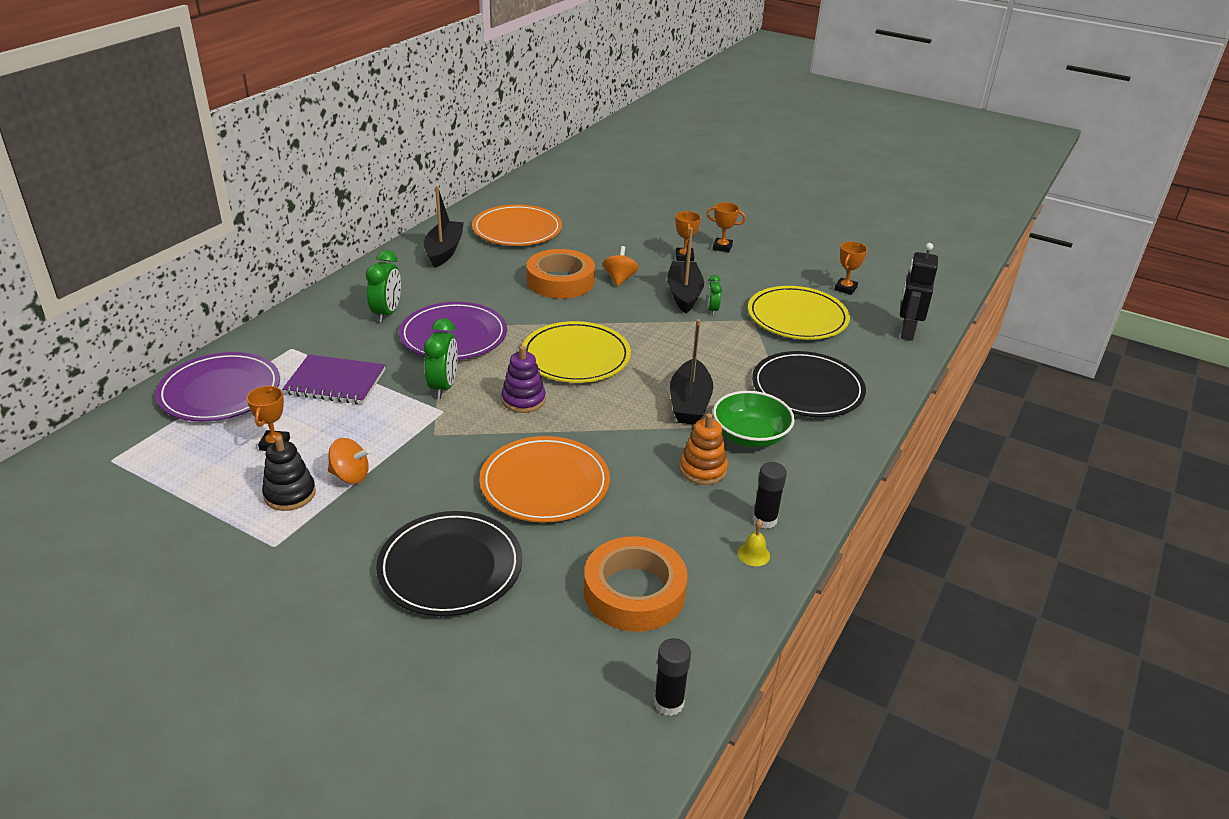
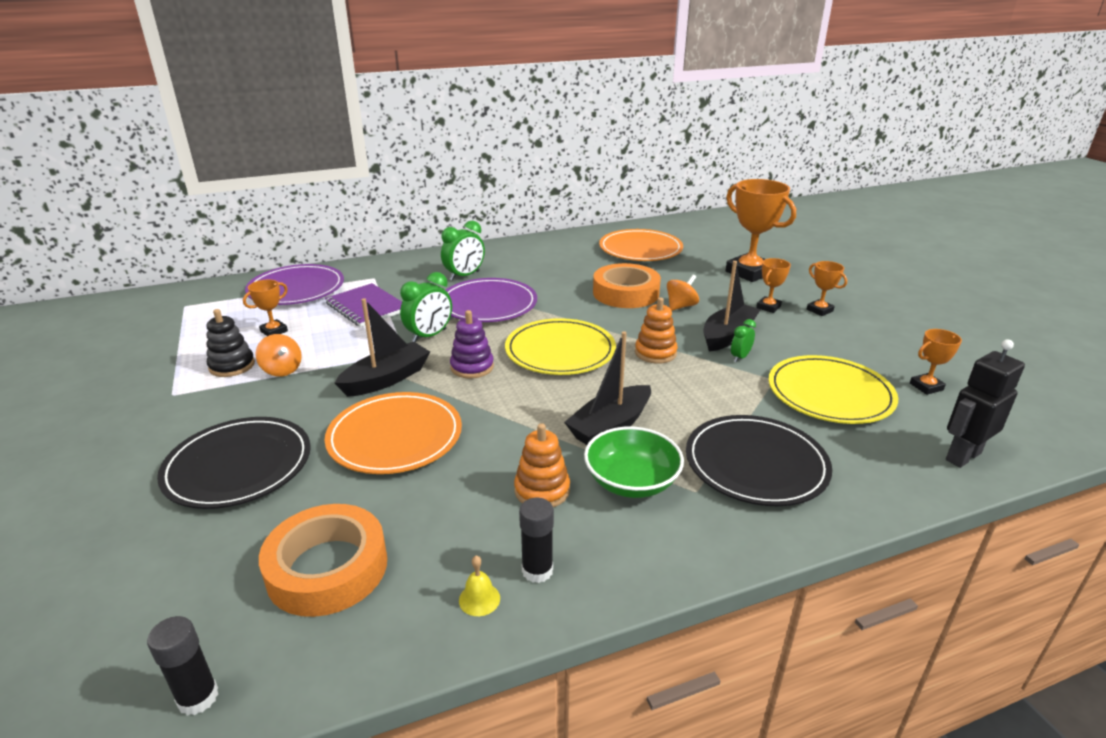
camera: 40 degrees right, 5 degrees down
(444, 251) = (563, 248): black boat -> black boat (386, 379)
(634, 227) = (749, 272): none -> orange trophy
(650, 329) = (655, 353): none -> orange stacking toy

